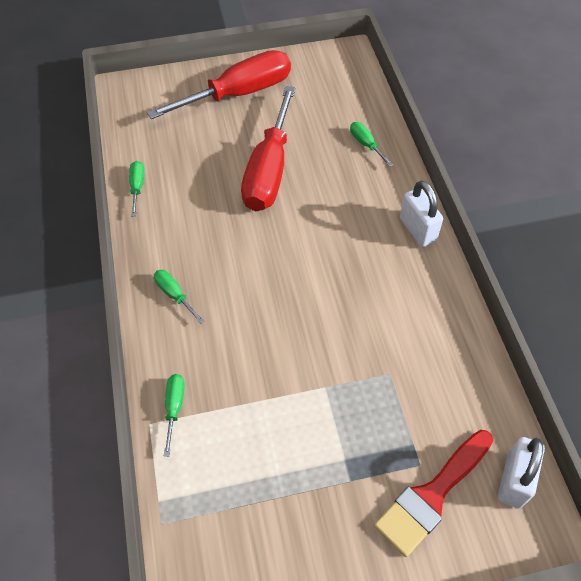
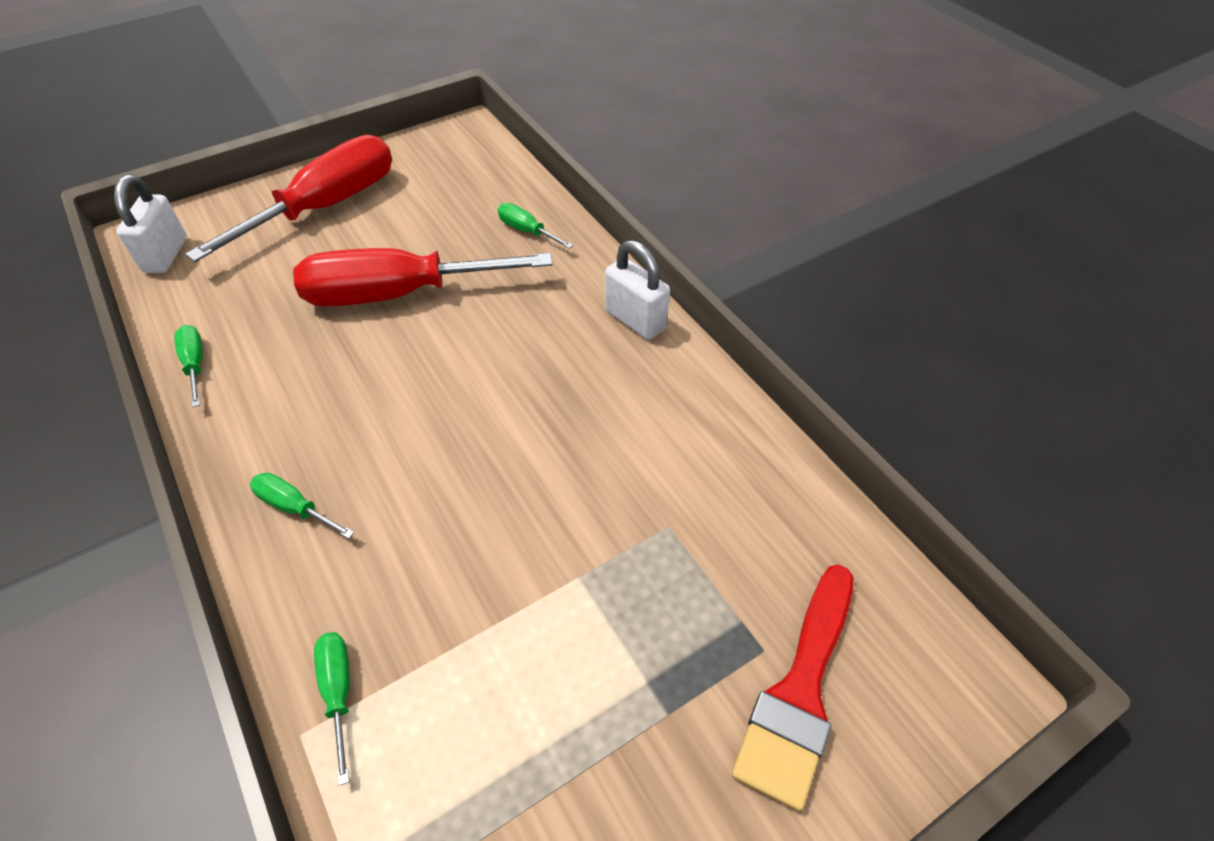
camera: 20 degrees left, 5 degrees down
(269, 170) = (398, 294): red screwdriver -> red screwdriver turned 90 degrees clockwise
(513, 480) = (904, 626): white padlock -> white padlock (165, 255)

